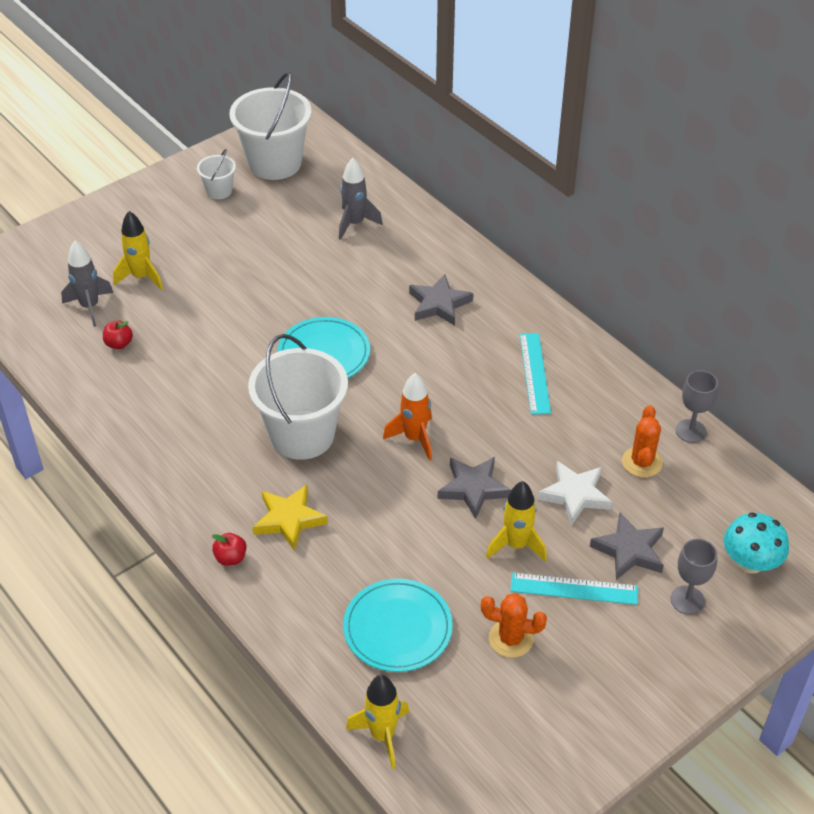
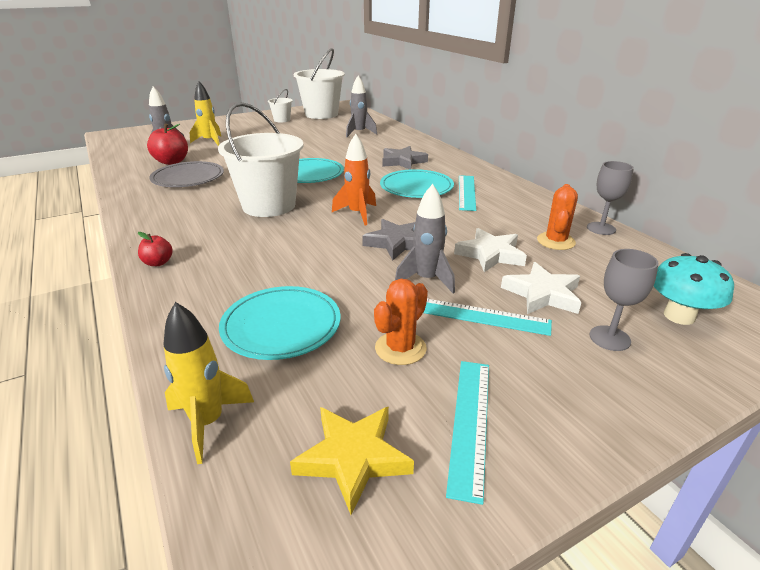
camera: 10 degrees right, 15 degrees down
(119, 344) = (172, 162): red apple -> red apple, size x1.78
(166, 384) = (188, 178): none -> grey plate
(289, 519) = (226, 246): yellow star -> yellow star (353, 458)
(471, 369) = (416, 187): none -> turquoise plate
(511, 639) = (400, 348): orange cactus -> orange cactus turned 75 degrees counterclockwise
(516, 545) = (426, 280): yellow rocket -> grey rocket
(579, 704) = (470, 423): none -> turquoise ruler
(629, 550) = (542, 294): grey star -> white star

